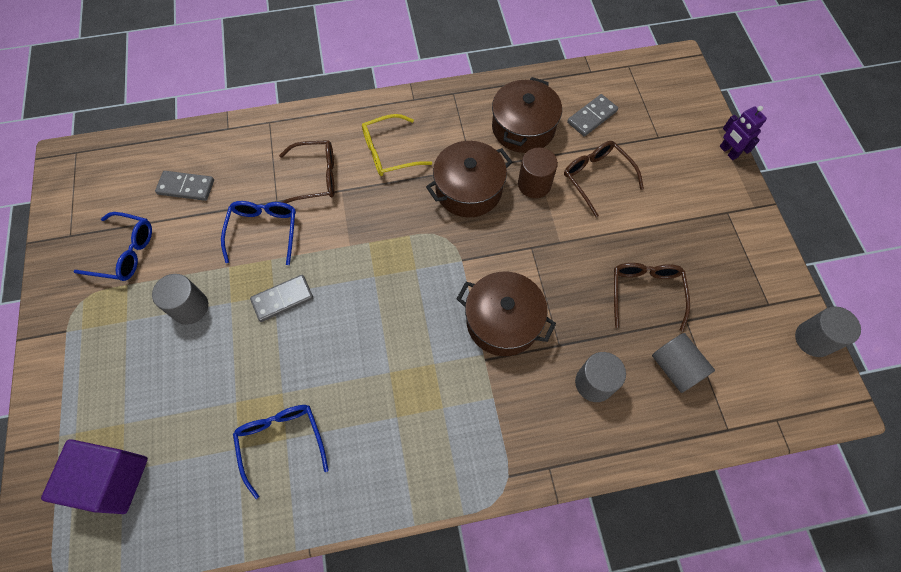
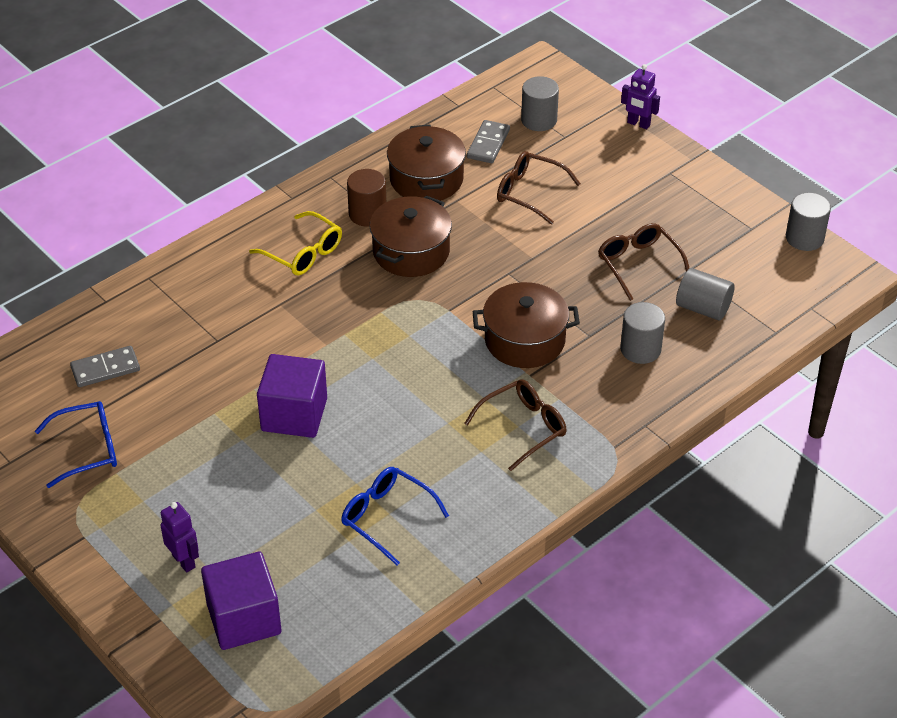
camera: 30 degrees left, 20 degrees down
(113, 395) = (184, 561): none -> purple robot
(190, 307) = (202, 461): grey cylinder -> grey cylinder (539, 120)
(264, 231) = (226, 370): blue glasses -> none
(282, 299) = (294, 414): grey domino -> purple cube
(316, 177) = (243, 304): brown glasses -> brown glasses (523, 427)
(389, 152) = (303, 253): yellow glasses -> yellow glasses turned 90 degrees counterclockwise
(534, 184) = (473, 222): brown cylinder -> brown cylinder (367, 214)

